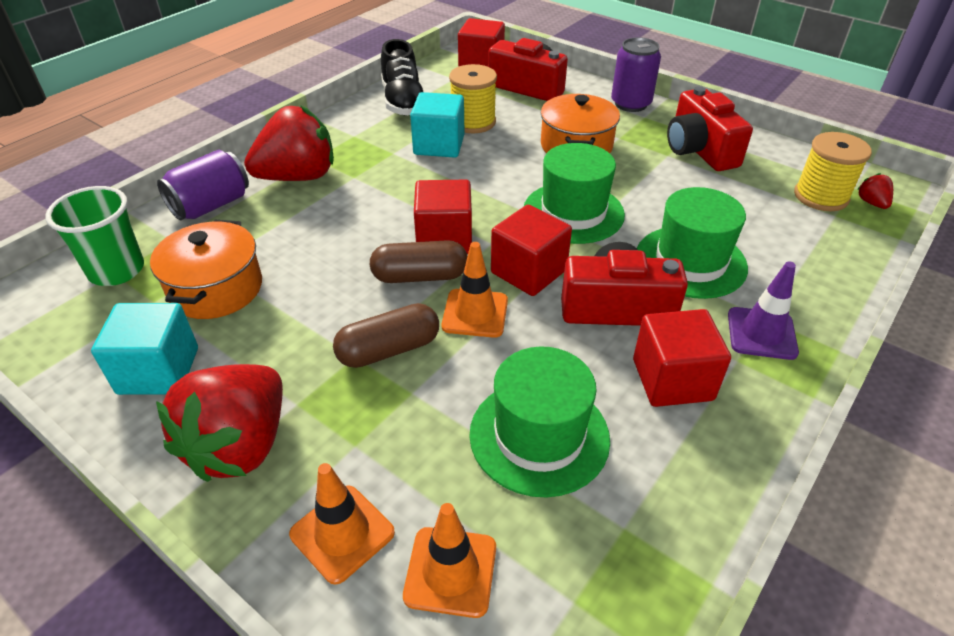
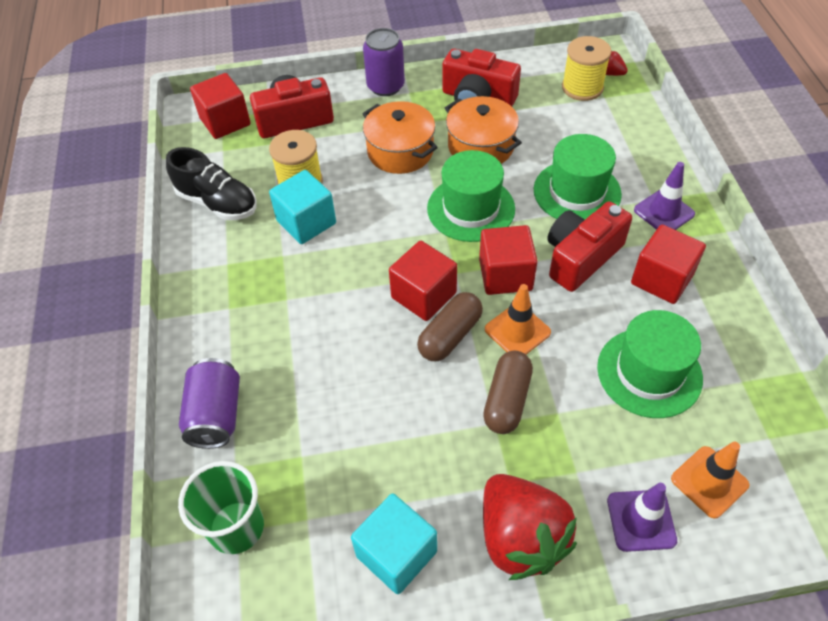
camera: 45 degrees left, 10 degrees up
(216, 289) = (335, 468): orange pot -> orange pot (481, 146)
(298, 177) = (244, 334): red strawberry -> none
(342, 533) = (641, 520): orange traffic cone -> purple traffic cone

